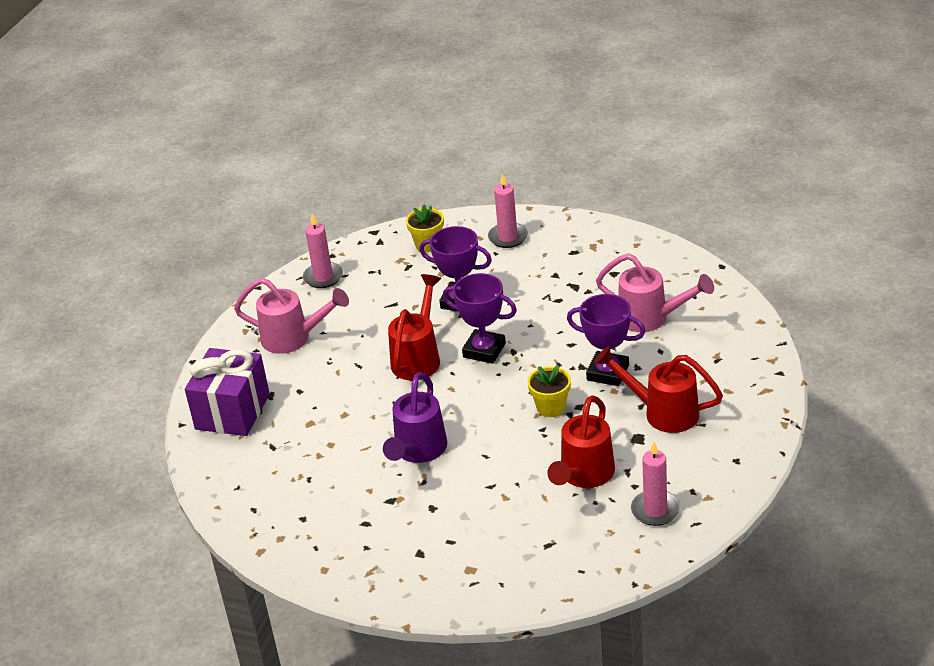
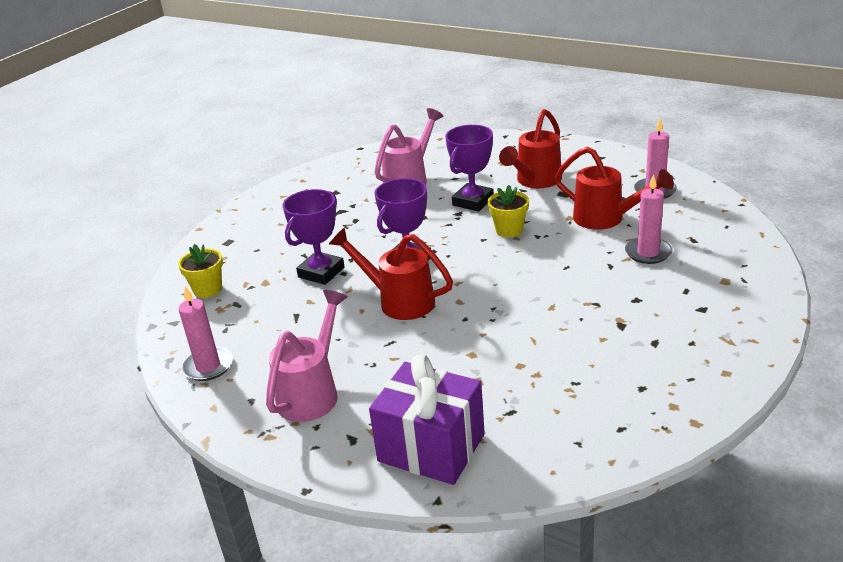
camera: 80 degrees left, 5 degrees down
(418, 452) = (550, 305): purple watering can -> none
(508, 237) = (237, 241): pink candle -> pink candle (648, 253)

